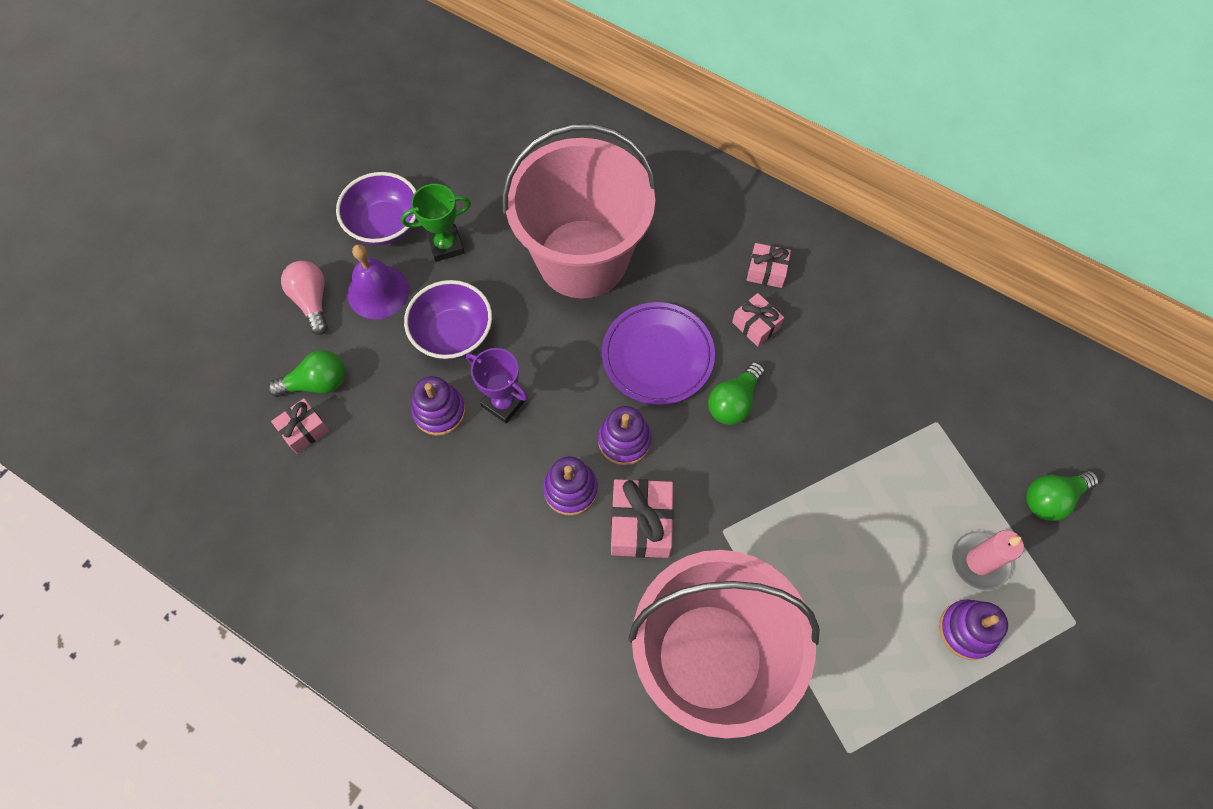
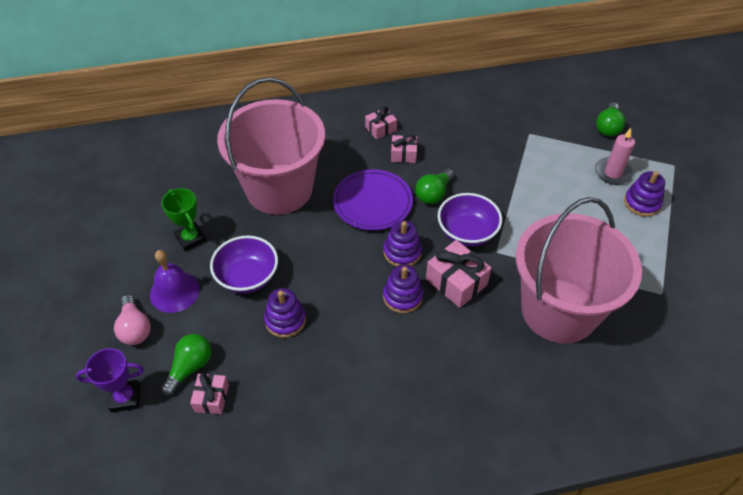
camera: 45 degrees left, 15 degrees down
(312, 301) = (135, 328): pink light bulb -> pink light bulb turned 135 degrees counterclockwise
(385, 224) = (138, 256): purple bowl -> purple bowl (467, 232)
(446, 245) = (191, 239): green trophy -> green trophy turned 60 degrees counterclockwise
(503, 402) = (317, 287): purple trophy -> purple trophy (125, 398)
(734, 402) = (433, 194): green light bulb -> green light bulb turned 45 degrees clockwise

